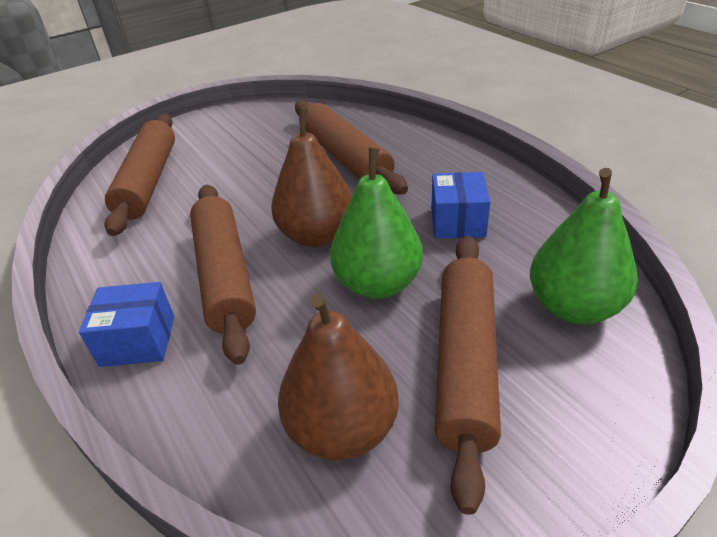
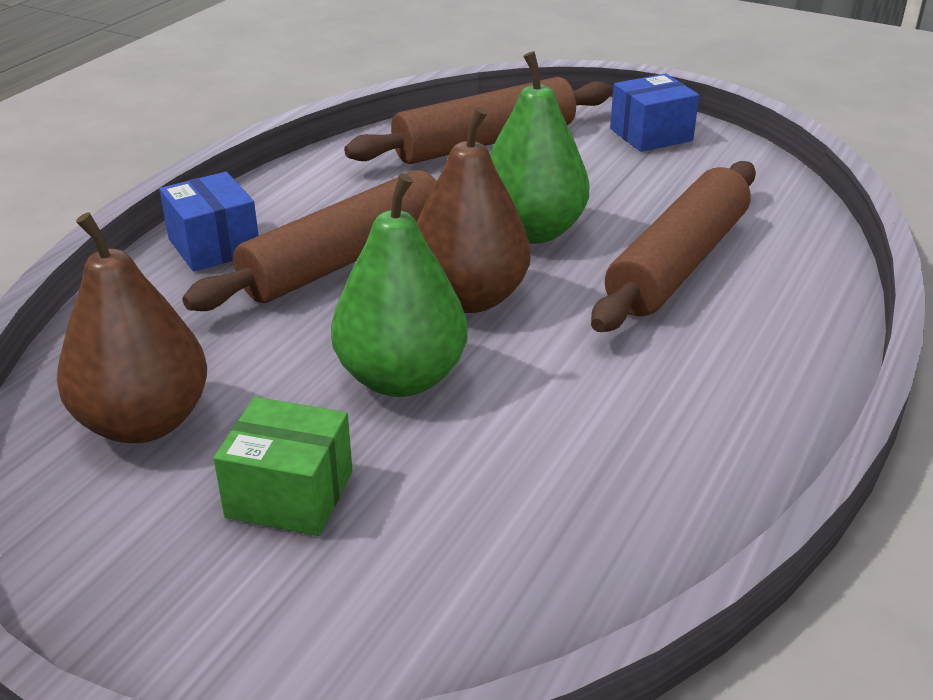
camera: 60 degrees right, 5 degrees down
(457, 222) = (598, 415): blue box -> blue box (651, 135)
(465, 363) = (290, 494): brown rolling pin -> green box
(573, 307) = (465, 584): green pear -> green pear (532, 231)

